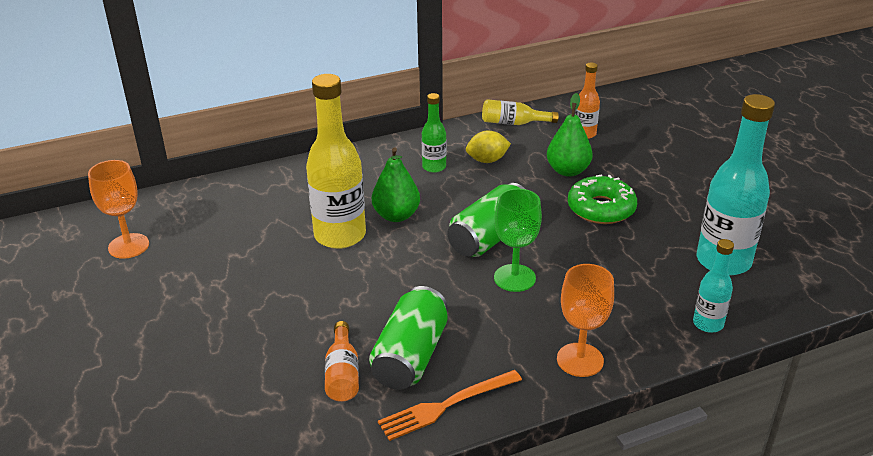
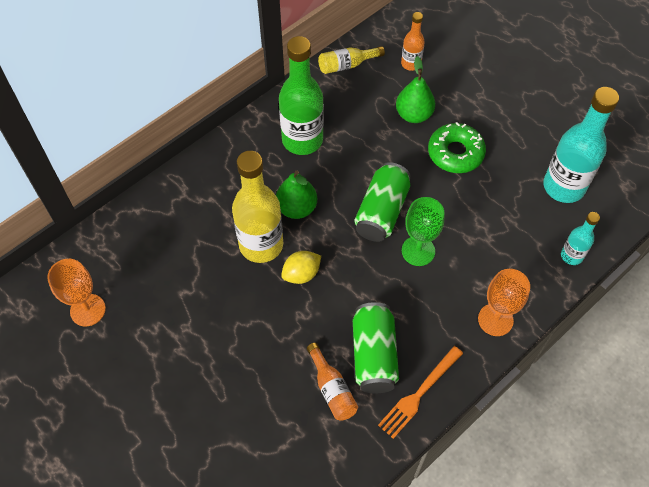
camera: 20 degrees left, 25 degrees up
(434, 167) = (302, 140): green bottle -> green bottle, size x1.94
(487, 160) = (343, 119): yellow lemon -> yellow lemon (301, 274)

